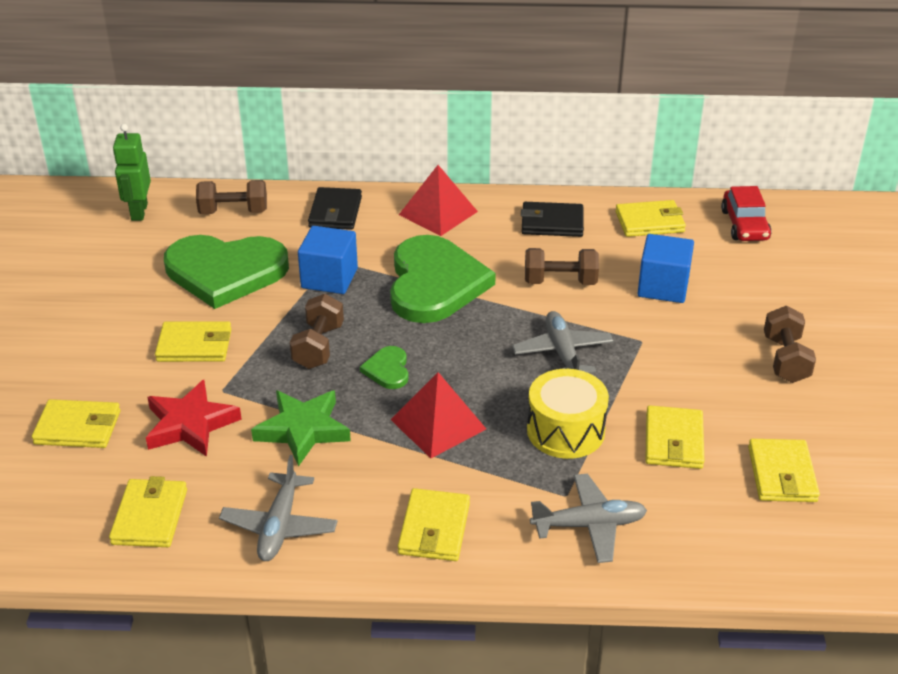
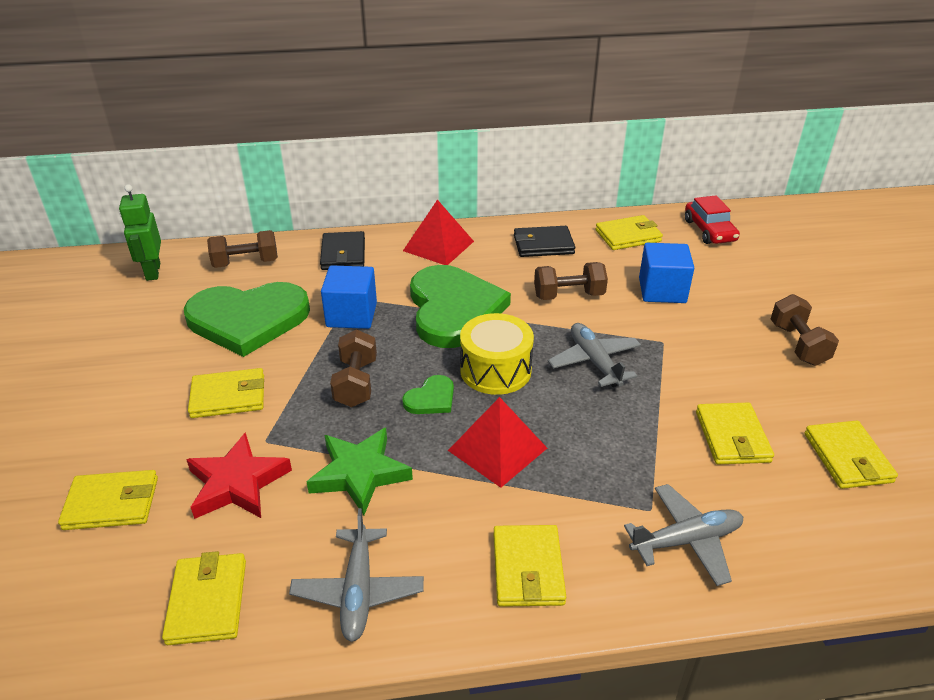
camera: 10 degrees left, 0 degrees up
(387, 370) = (431, 398): green heart -> green heart turned 120 degrees counterclockwise
(565, 431) = (625, 440): yellow drum -> yellow drum (495, 370)

